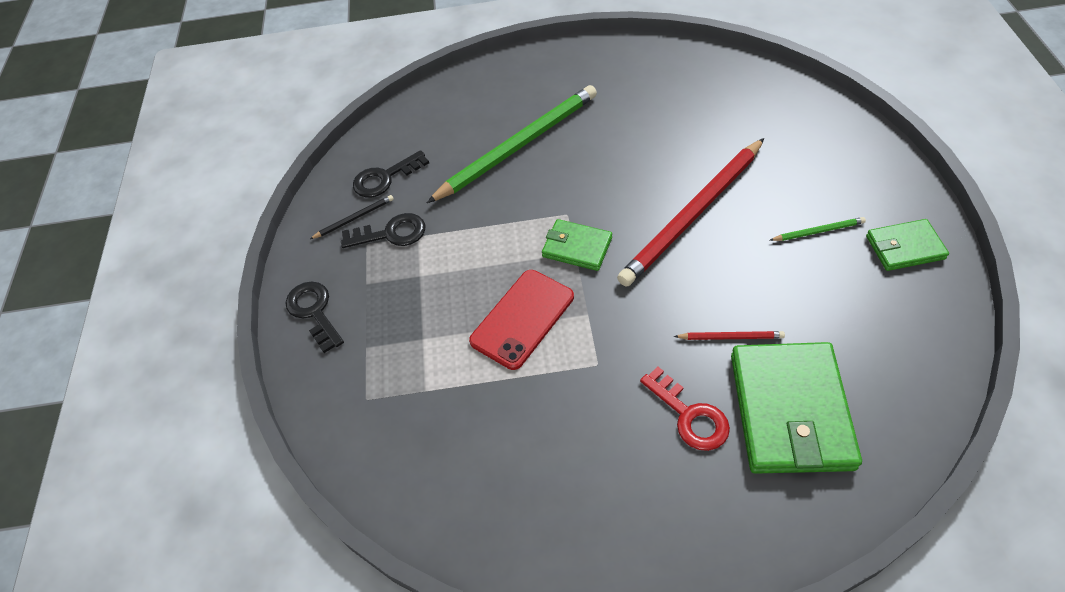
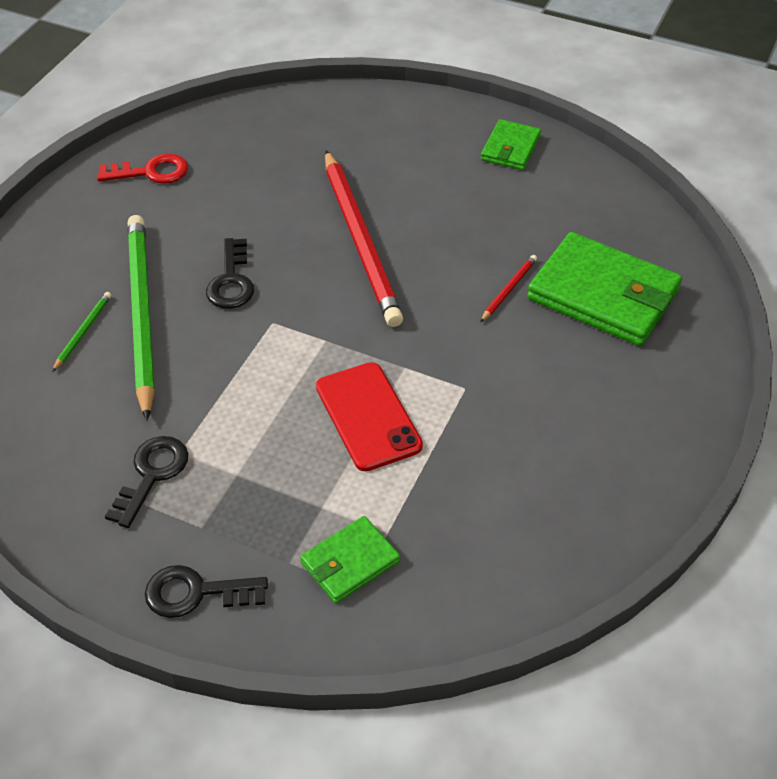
camera: 65 degrees left, 5 degrees down
(354, 218) = (93, 499): black pencil -> none
(385, 178) = (60, 445): black key -> black key (231, 281)
(577, 247) = (320, 336): green wallet -> green wallet (350, 562)
(689, 415) = (563, 355): red key -> red key (151, 172)
(818, 231) = (451, 181): green pencil -> green pencil (83, 332)

